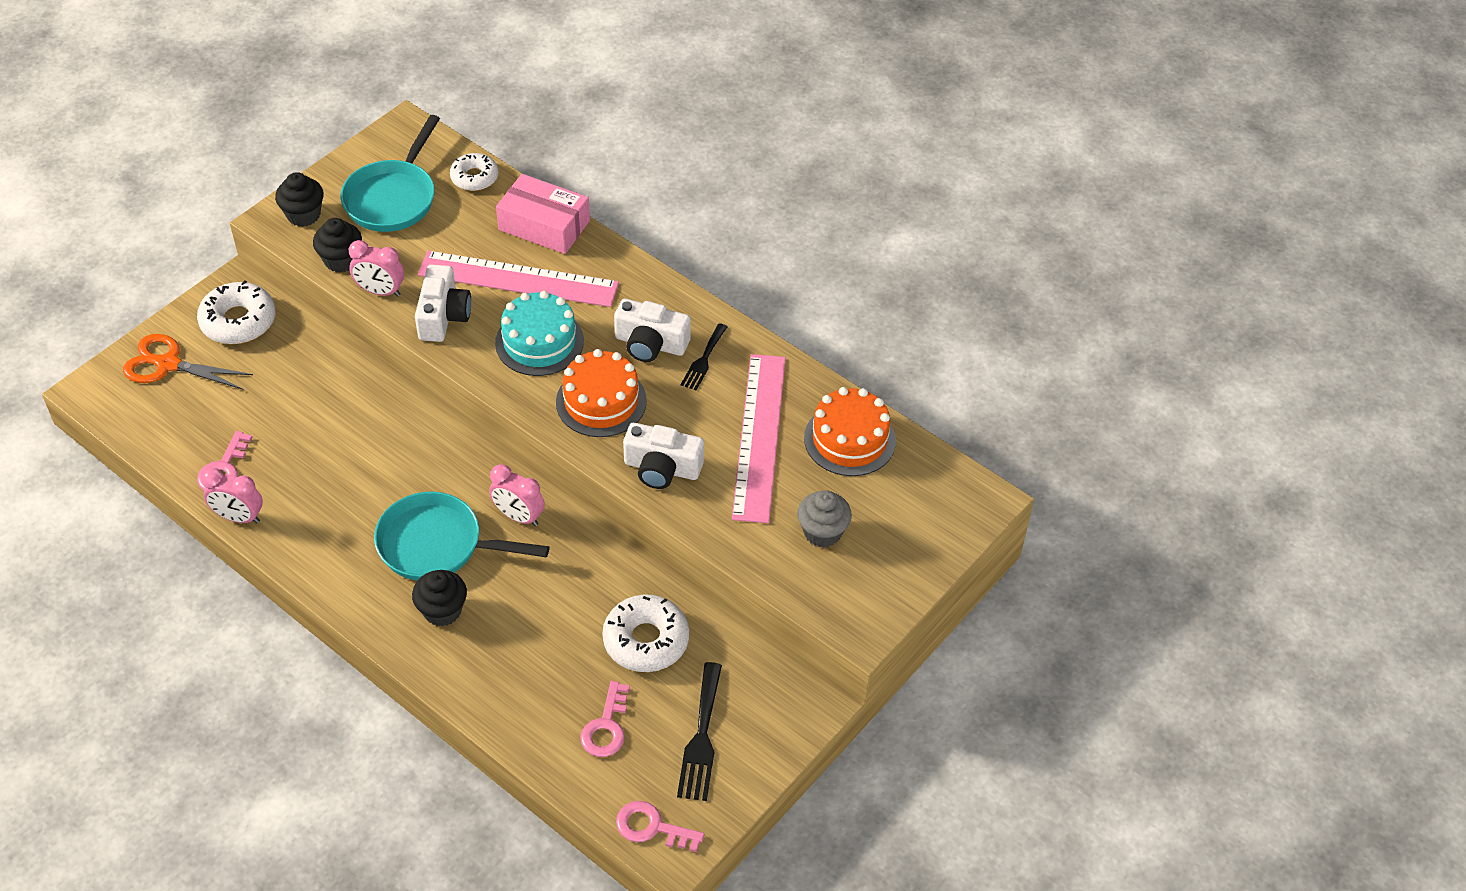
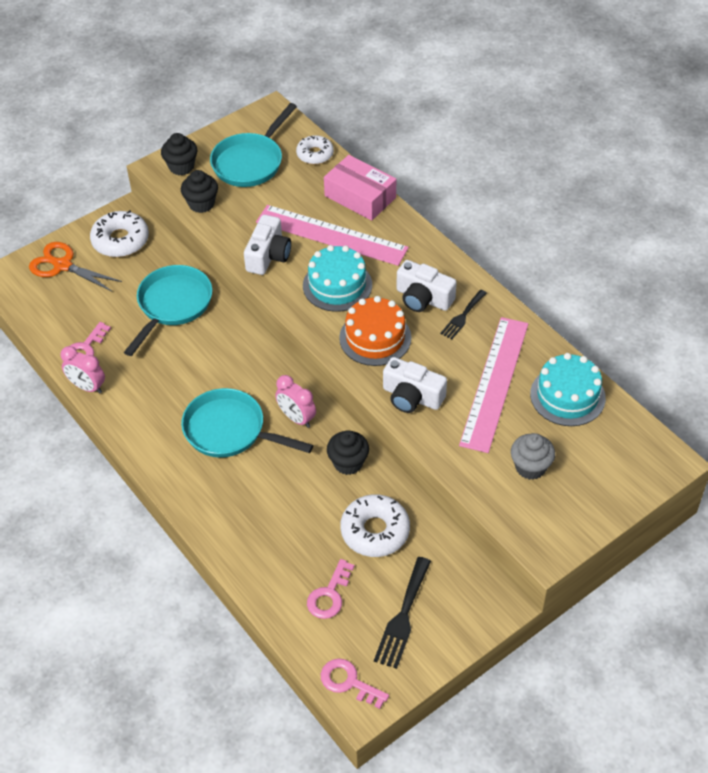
camera: 15 degrees right, 0 degrees up
(327, 396) = (172, 305): none -> turquoise pan
(380, 291) = (225, 231): pink clock -> none
(442, 611) = (222, 482): black cupcake -> black cupcake (348, 463)
(849, 439) = (567, 396): orange cake -> turquoise cake

